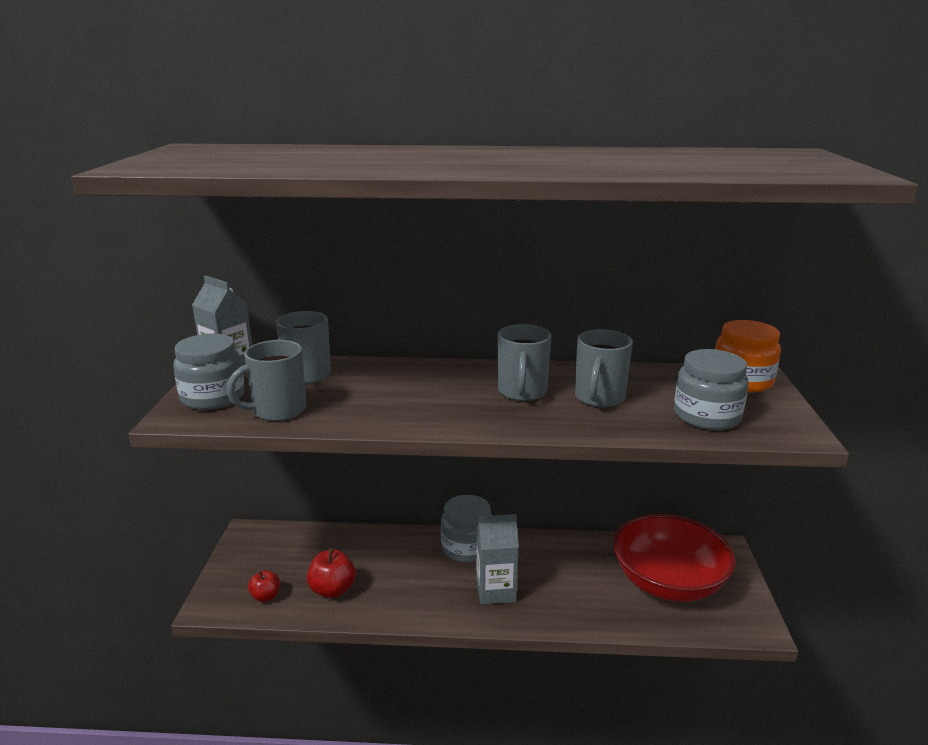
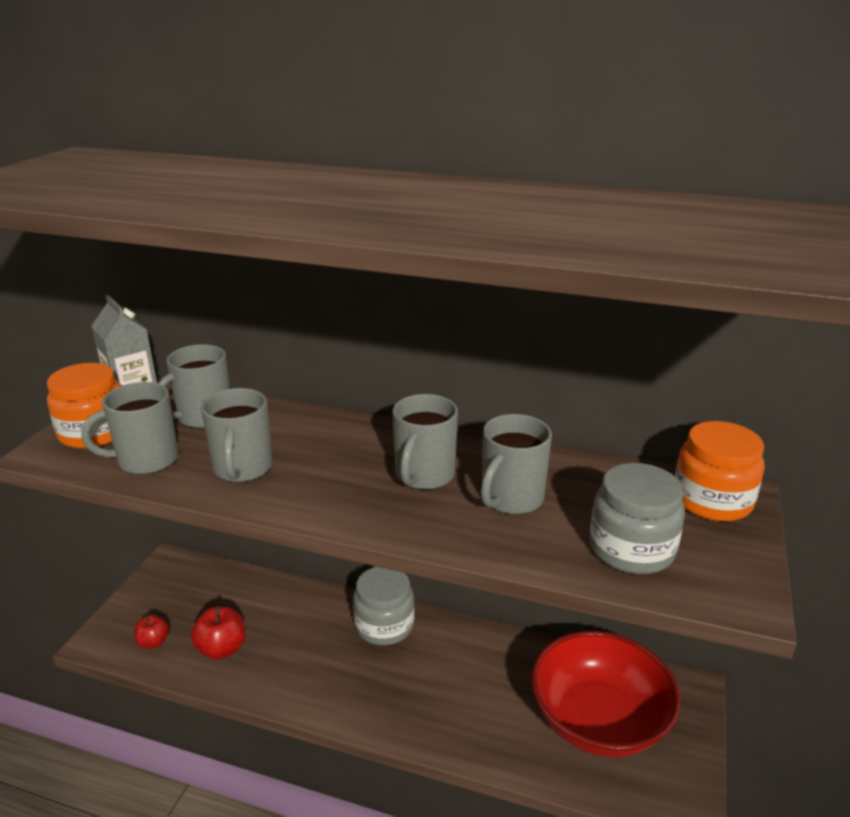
camera: 15 degrees right, 5 degrees up
(213, 397) = (94, 432): grey jar -> orange jar
(369, 406) = (242, 469): none -> grey mug
(496, 591) = (392, 687): grey carton -> none

